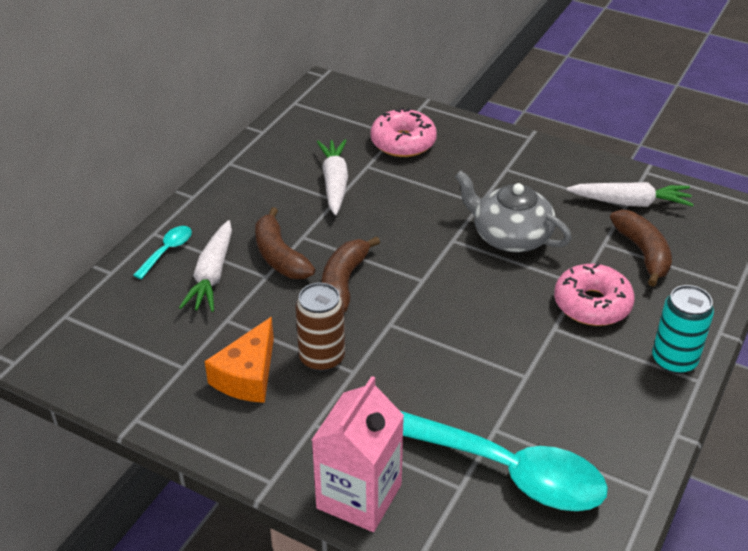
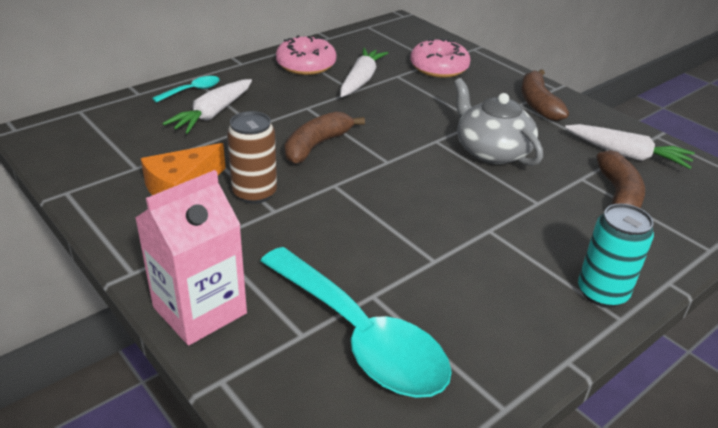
camera: 20 degrees right, 5 degrees down
(279, 256) = (277, 115): brown banana -> brown banana (538, 104)
(592, 304) = (540, 222): pink donut -> pink donut (306, 65)

